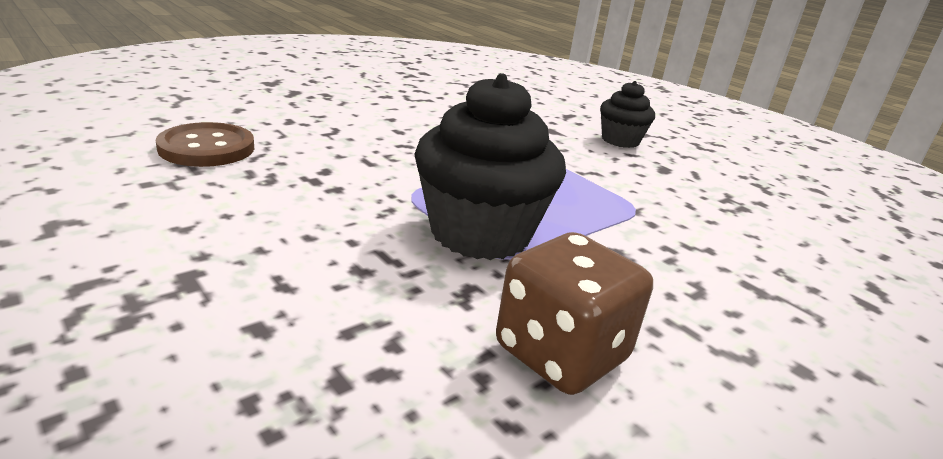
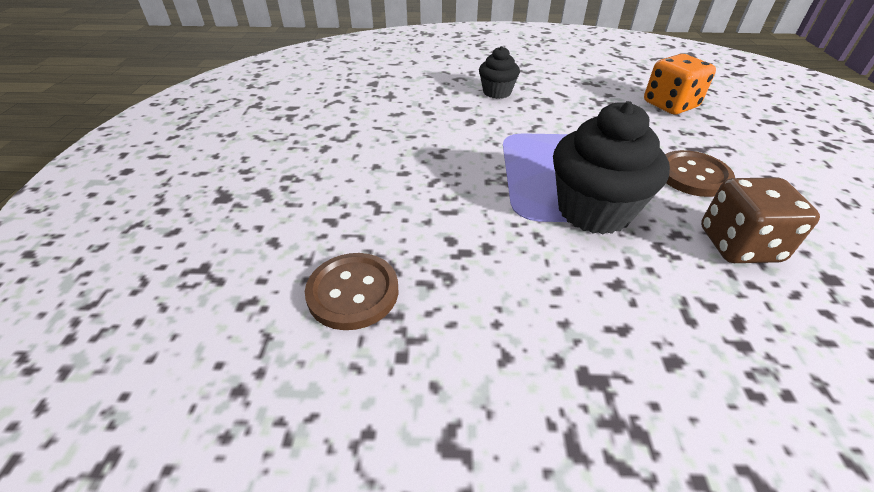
camera: 45 degrees left, 15 degrees up
(676, 293) = (693, 175): none -> brown button
(832, 250) = (670, 105): none -> orange dice

